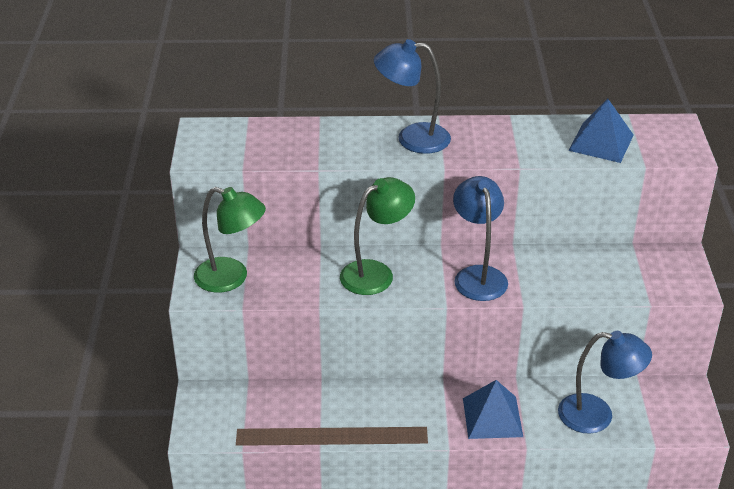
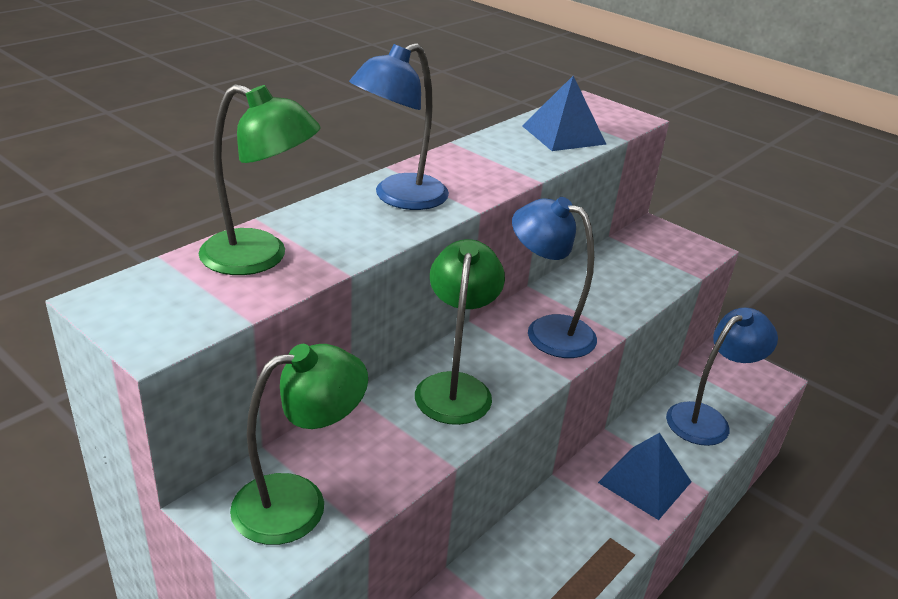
camera: 50 degrees left, 5 degrees down
(290, 139) = (260, 257): none -> green lamp

